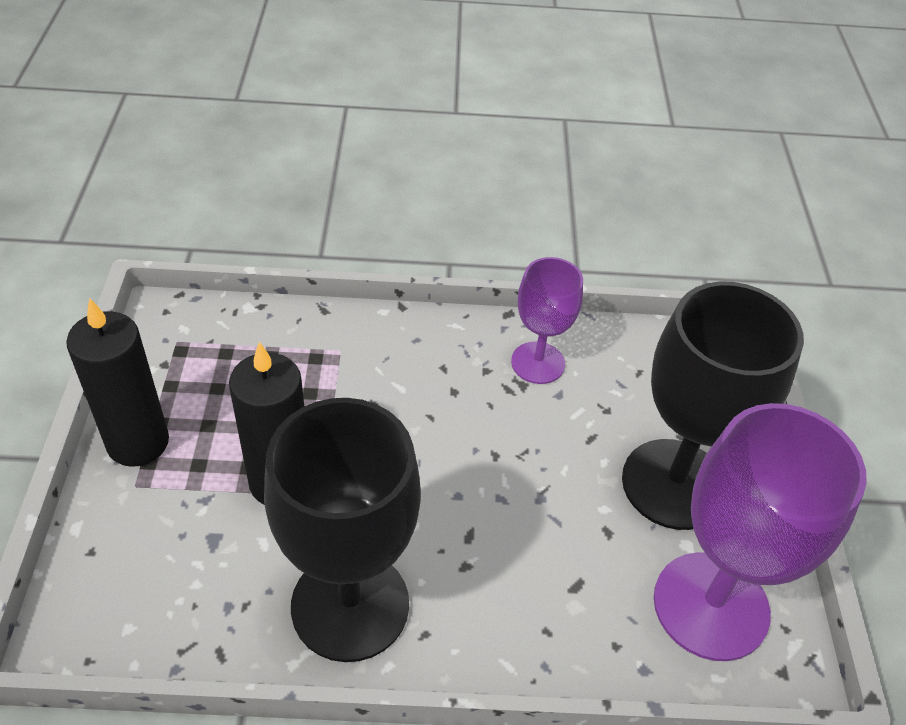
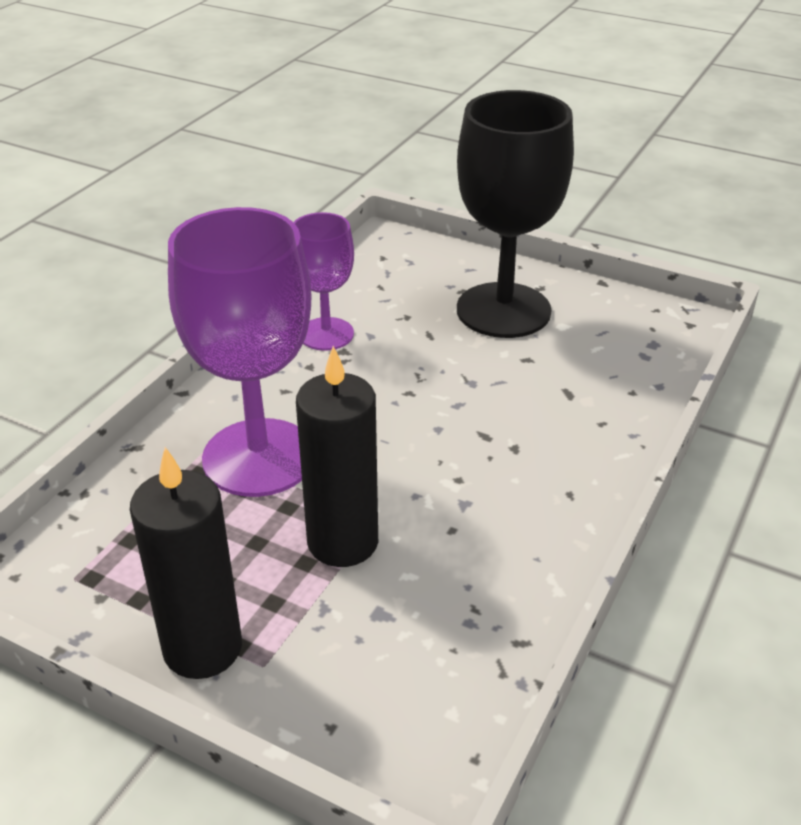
camera: 60 degrees left, 10 degrees down
(350, 605) = (516, 532): black goblet -> none
(711, 605) = (621, 334): purple goblet -> purple goblet (259, 457)

